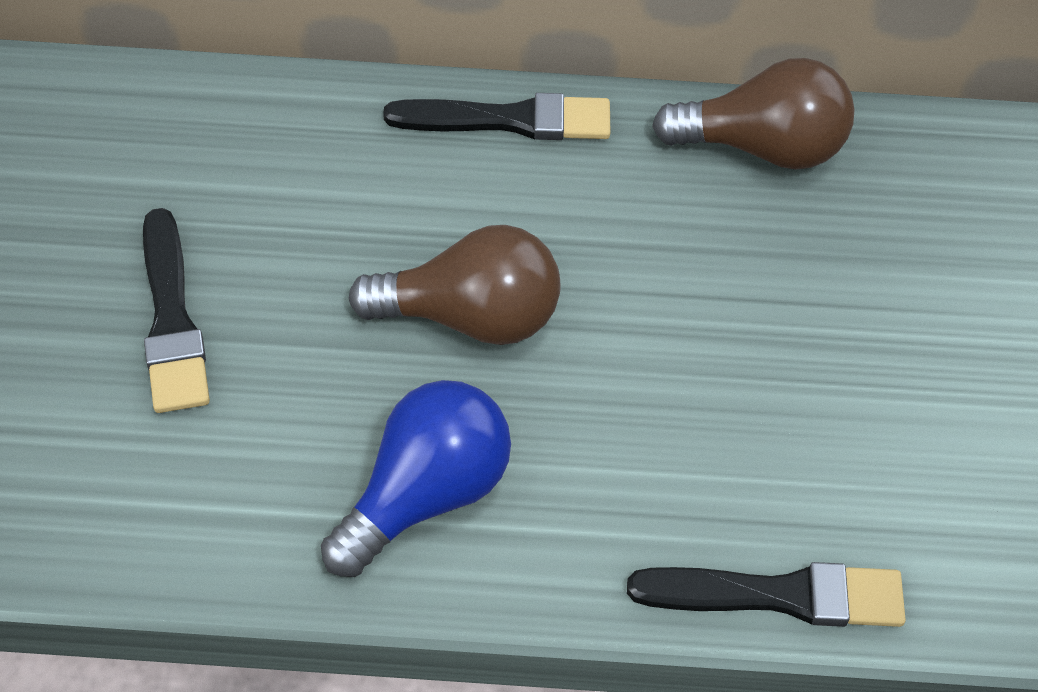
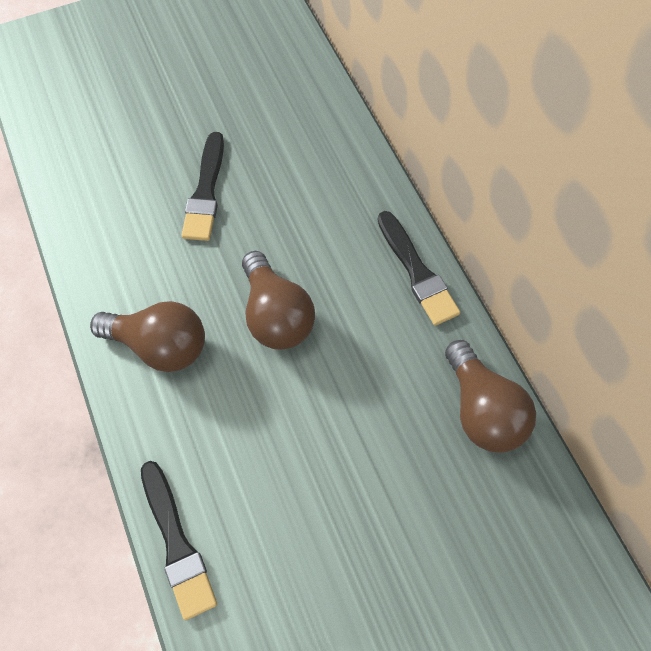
camera: 65 degrees right, 10 degrees up
(172, 320) = (206, 192): black brush -> black brush turned 45 degrees counterclockwise
(425, 495) = (160, 345): blue light bulb -> brown light bulb

